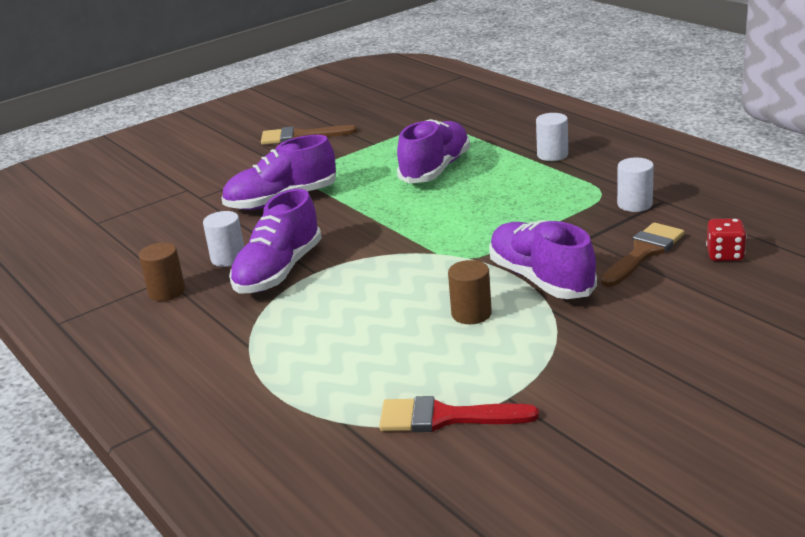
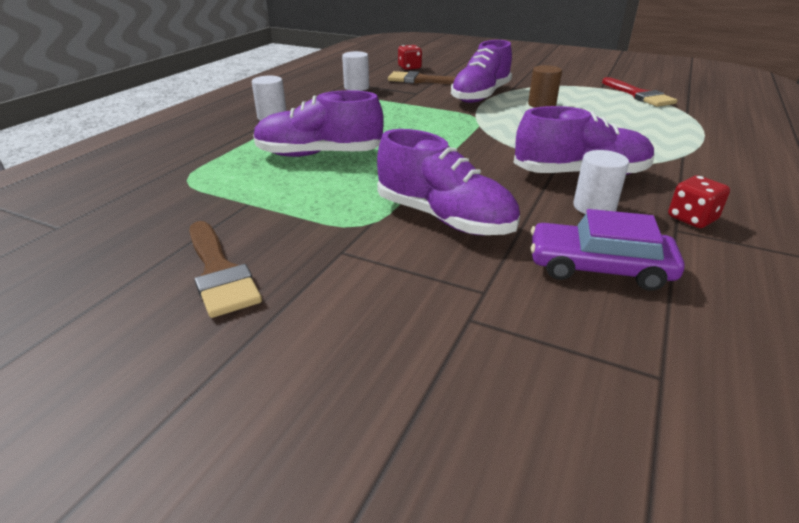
camera: 120 degrees left, 5 degrees up
(167, 292) = (691, 219): brown cylinder -> red dice
(172, 235) = (599, 267): none -> purple car

